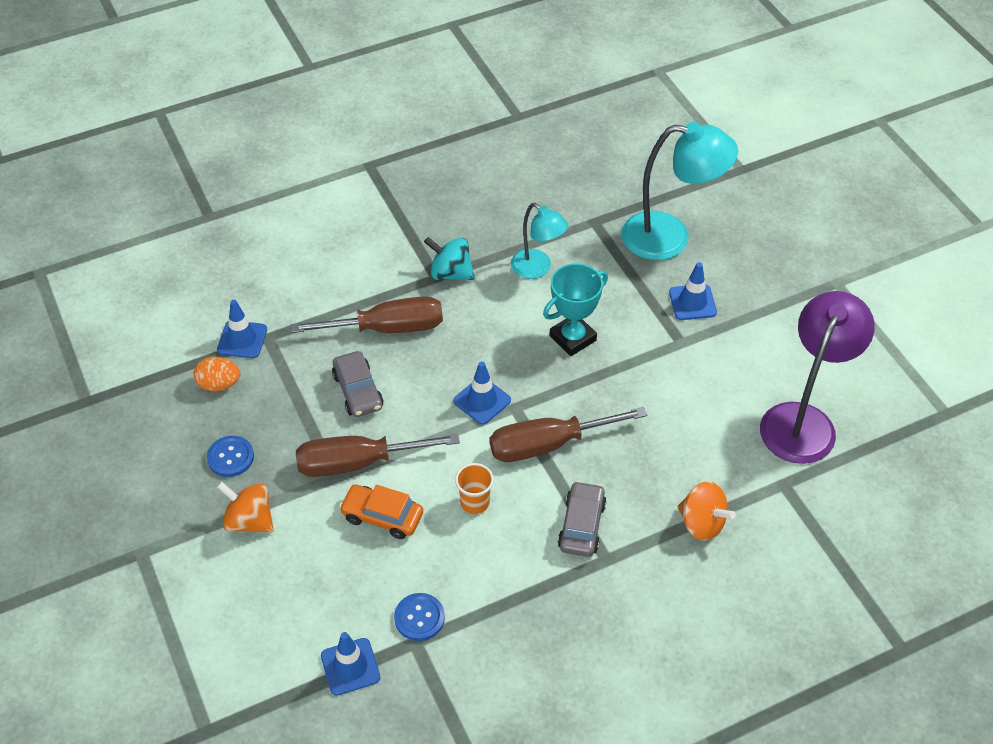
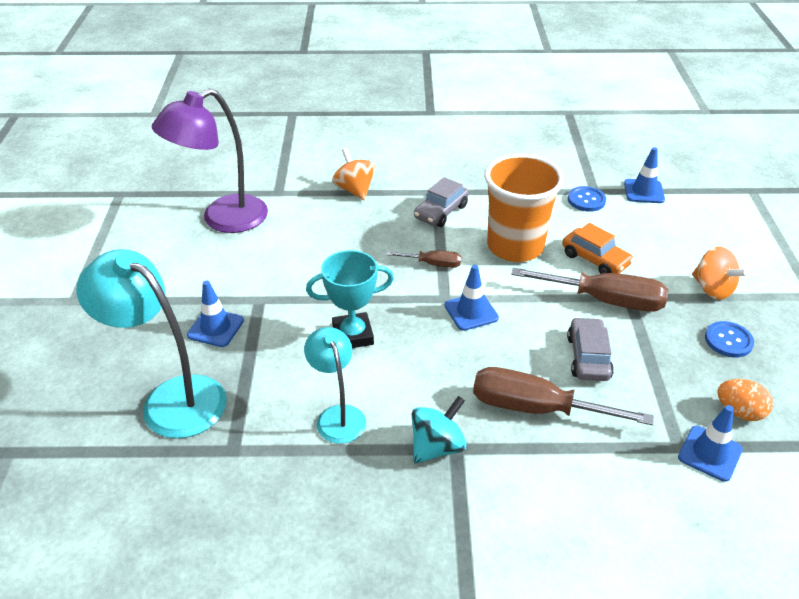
camera: 155 degrees left, 10 degrees down
(450, 273) = (437, 447): turquoise spinning top -> turquoise spinning top turned 90 degrees counterclockwise
(475, 502) = (515, 247): orange cup -> orange cup, size x2.30
(548, 444) = (433, 264): brown screwdriver -> brown screwdriver, size x0.52

